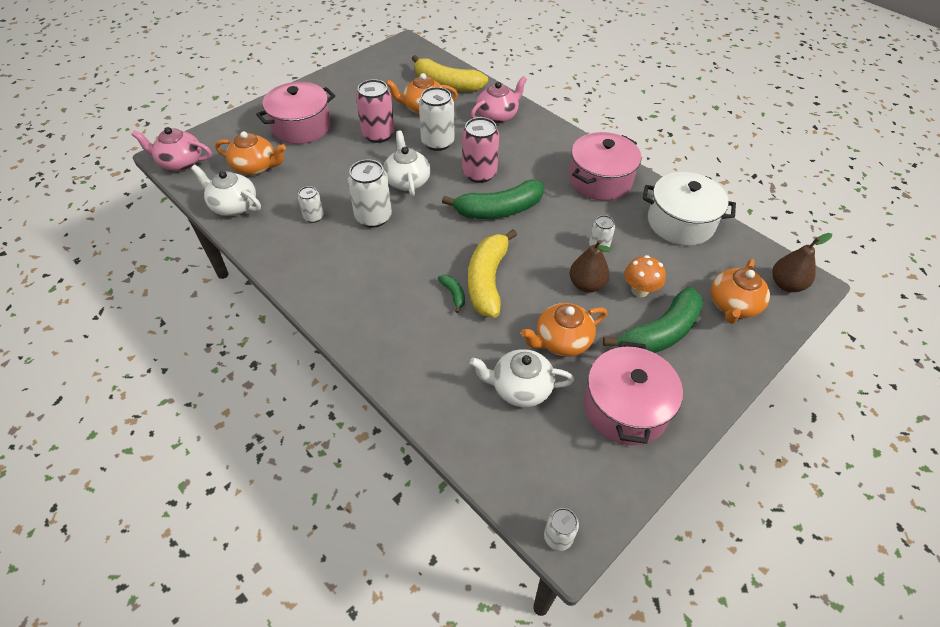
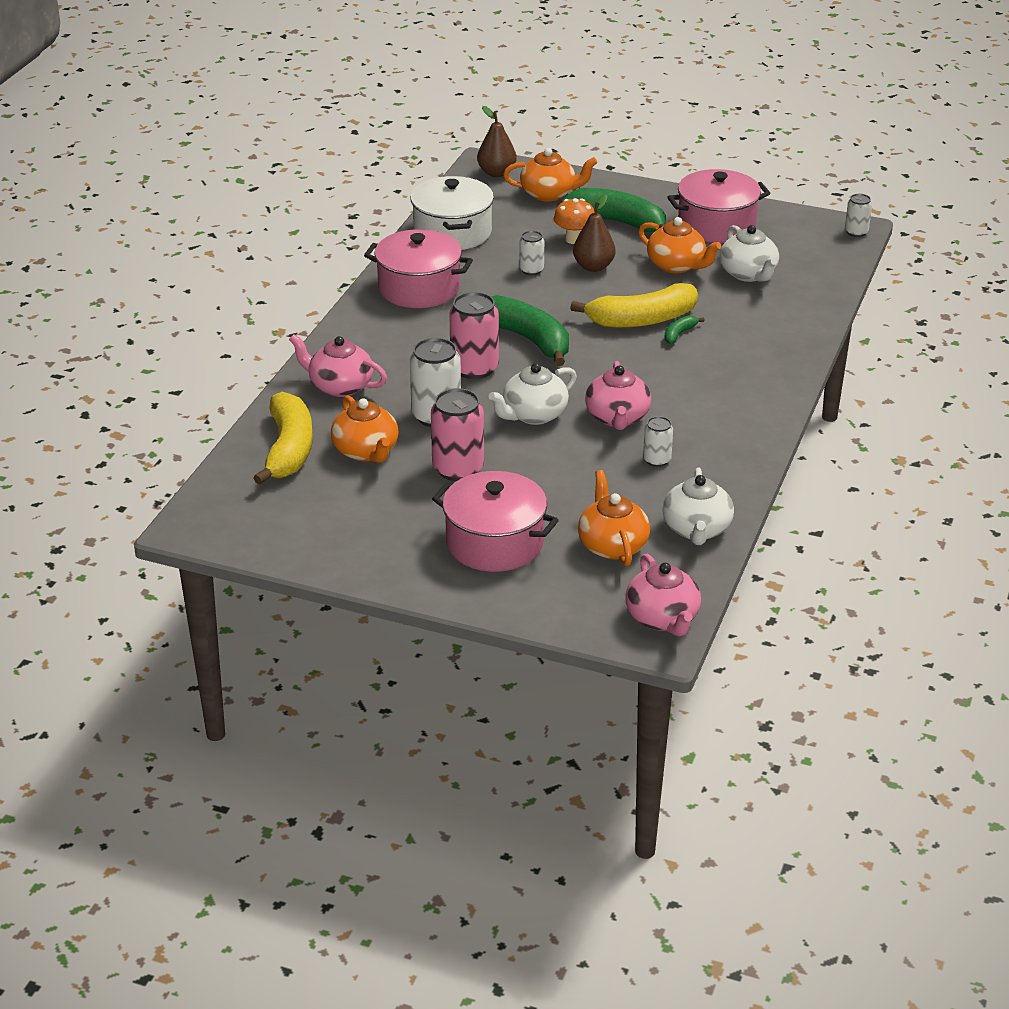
camera: 115 degrees left, 15 degrees down
(373, 217) = (617, 418): white can -> pink teapot

